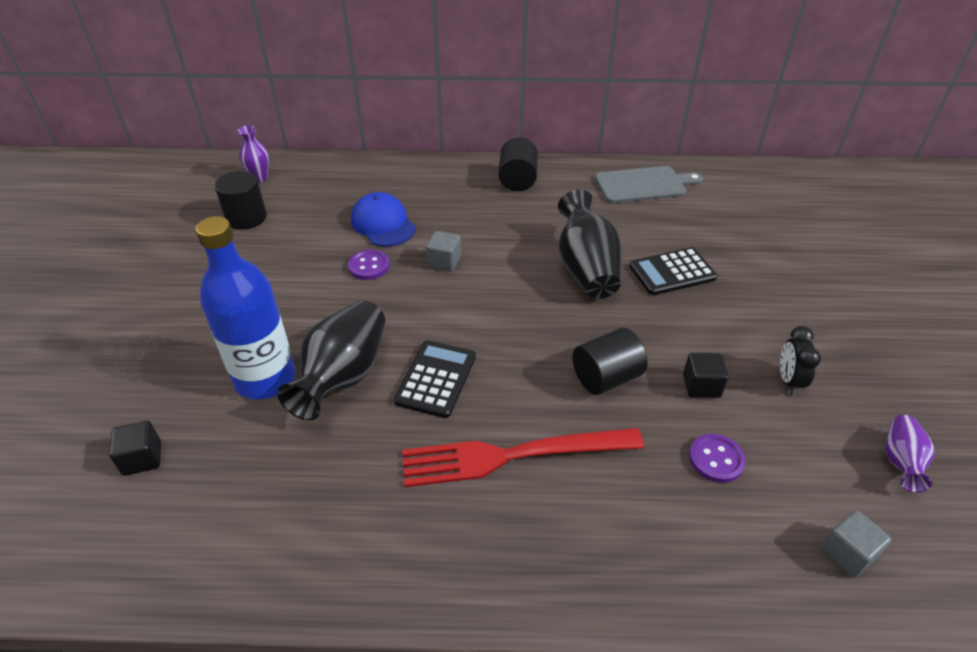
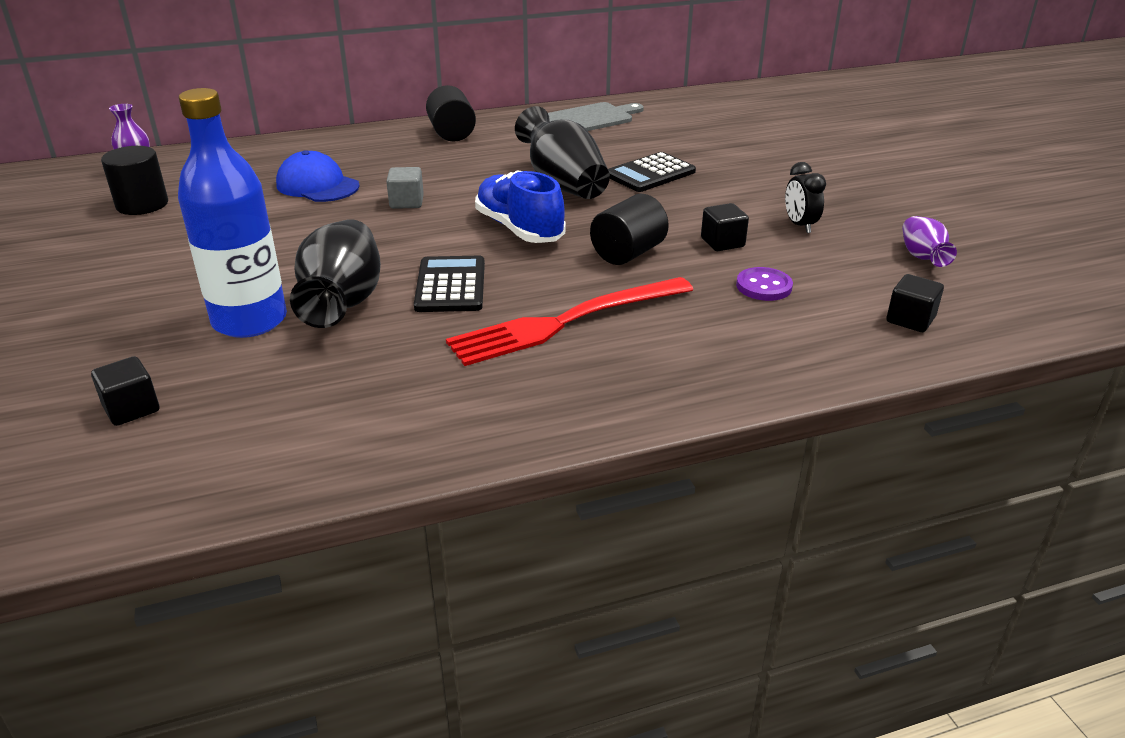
camera: 20 degrees left, 10 degrees down
(369, 266) = (321, 218): purple button -> none
(523, 320) = (519, 229): none -> blue shoe
(847, 553) = (910, 320): grey cube -> black cube

